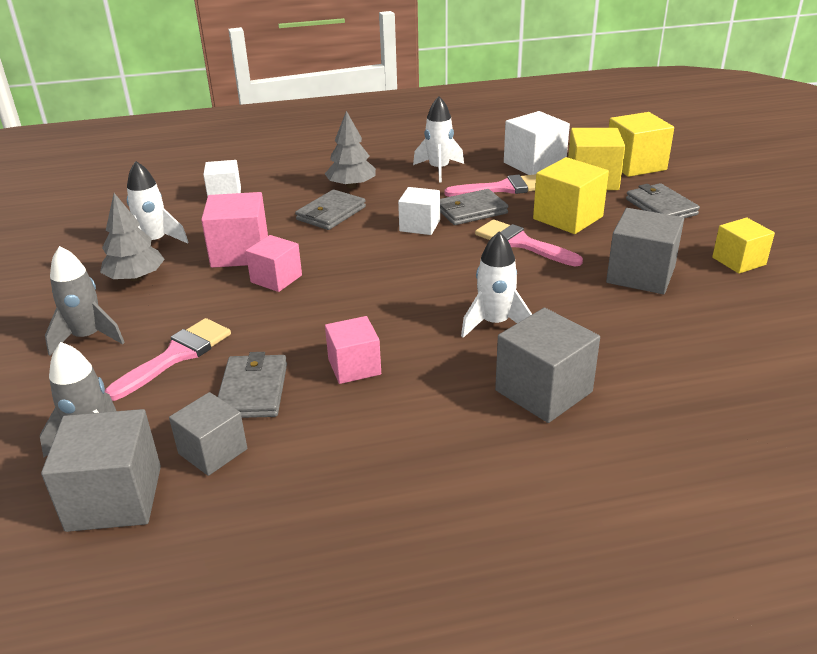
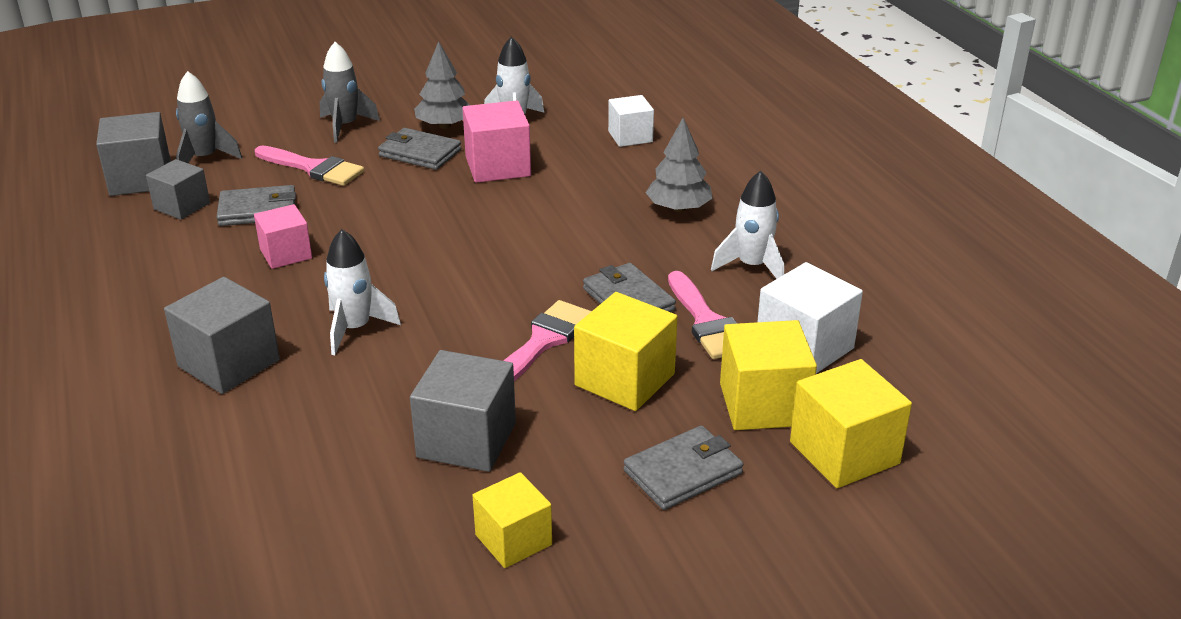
camera: 80 degrees right, 0 degrees up
(276, 279) = (445, 193): pink cube -> none
(331, 213) = (598, 204): grey wallet -> grey wallet (420, 153)
(419, 225) = (579, 265): white cube -> none

